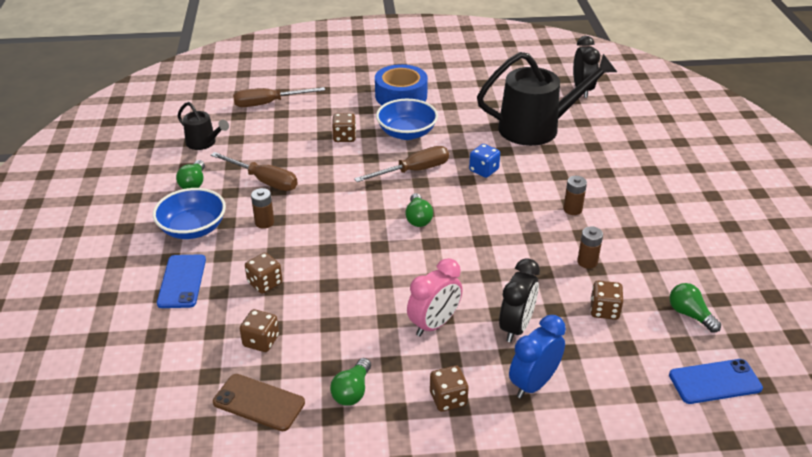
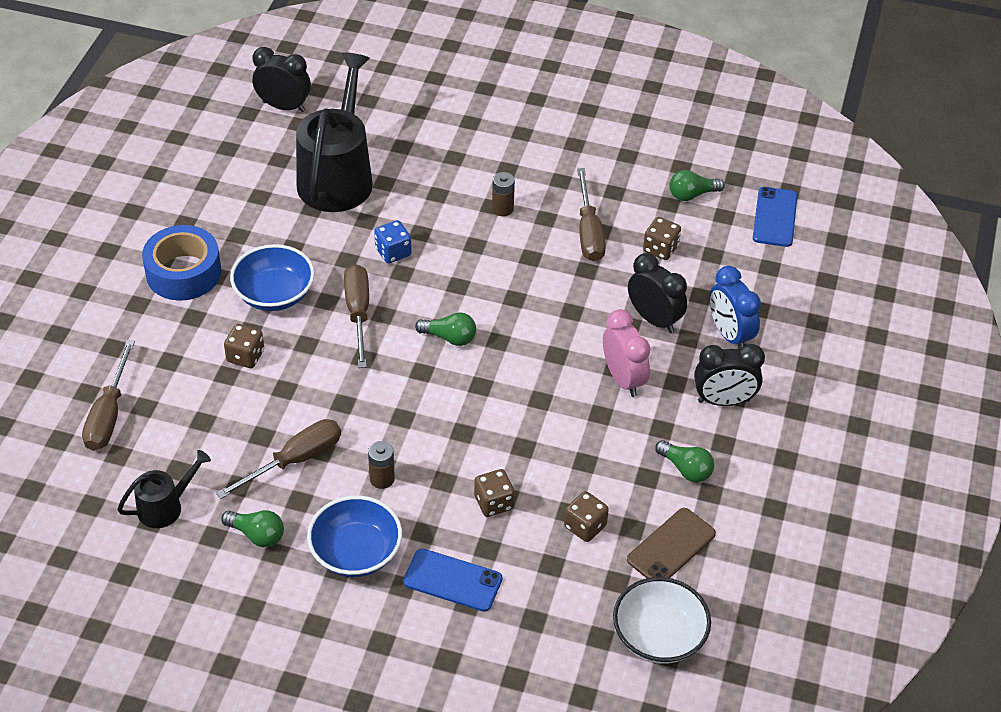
camera: 70 degrees left, 10 degrees up
(157, 418) = (659, 636): none -> white bowl
(448, 399) = (723, 401): brown dice -> black clock
(587, 262) = (588, 232): brown battery -> brown screwdriver

